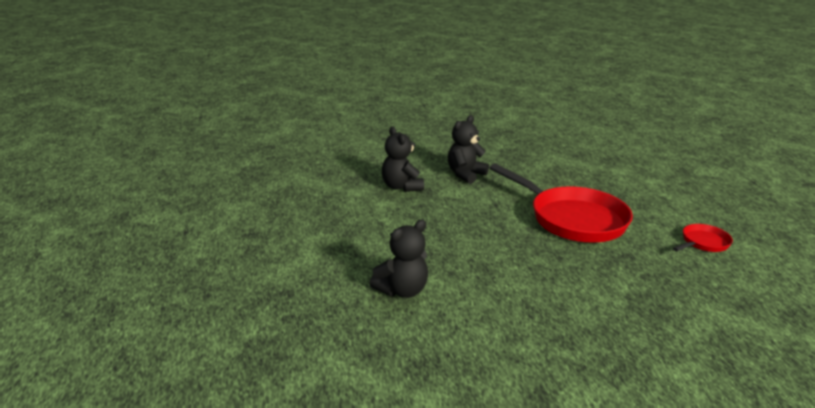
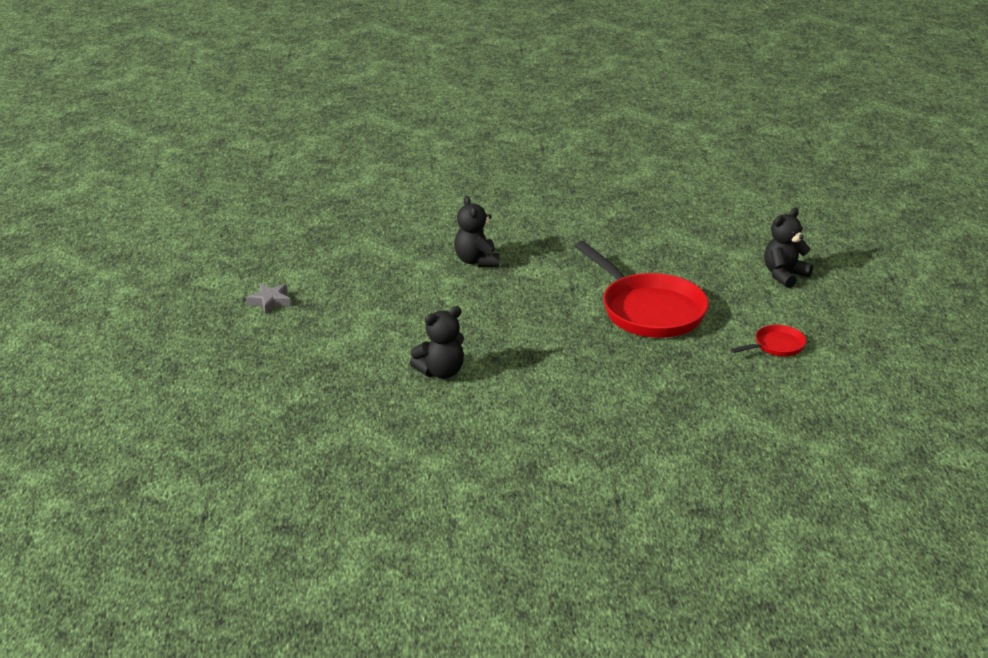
camera: 10 degrees right, 5 degrees up
(212, 233) = (270, 301): none -> grey star
(465, 174) = (554, 250): black teddy bear -> black teddy bear (784, 275)

